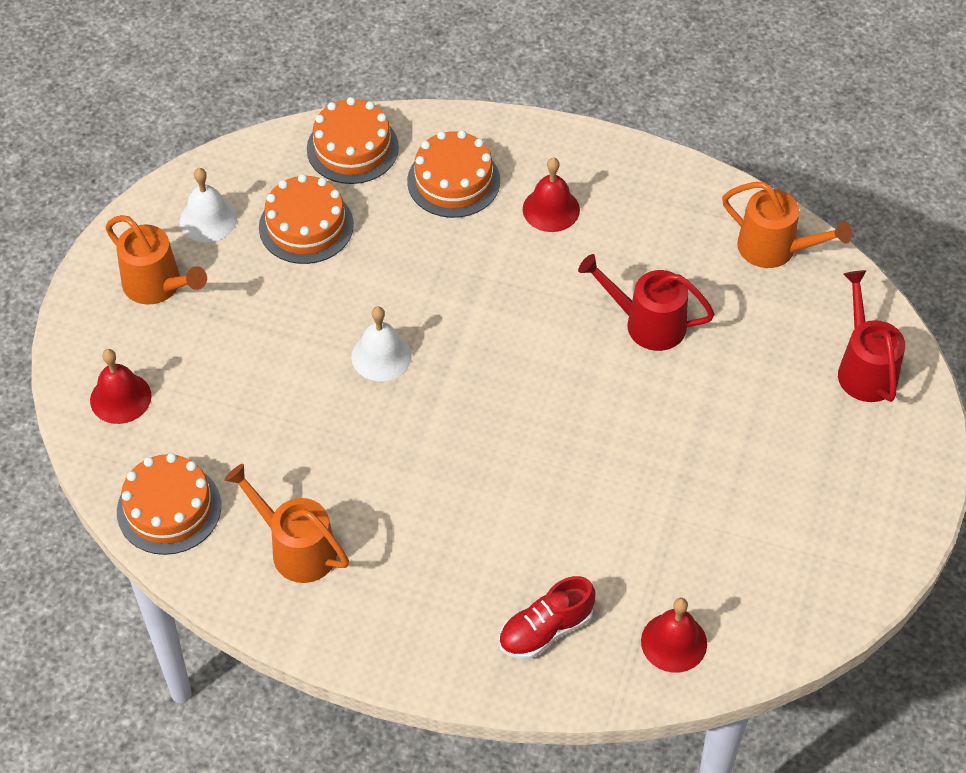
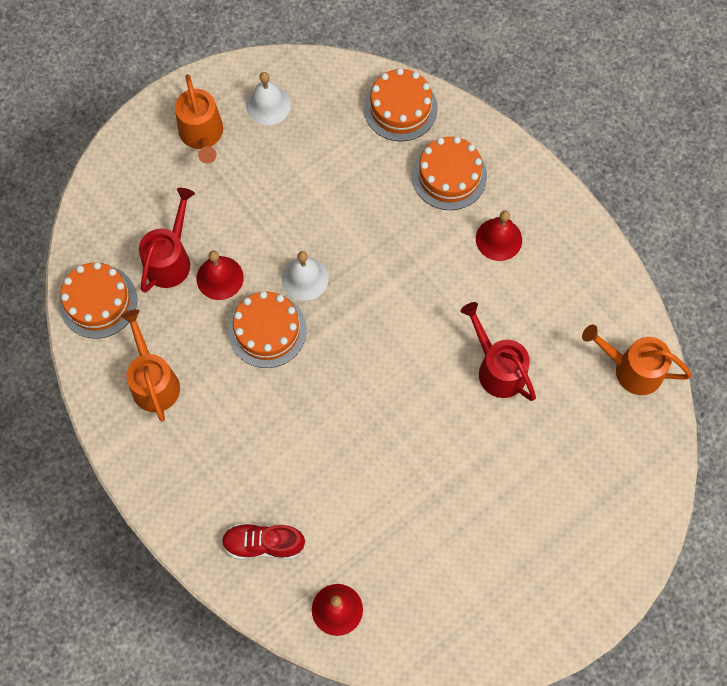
camera: 35 degrees right, 15 degrees up
(120, 398) = (123, 203): red bell -> red bell (220, 278)
(306, 226) = (327, 149): orange cake -> orange cake (267, 330)
(775, 249) = (631, 369): orange watering can -> orange watering can turned 135 degrees clockwise
(864, 368) = (621, 500): red watering can -> red watering can (170, 259)

